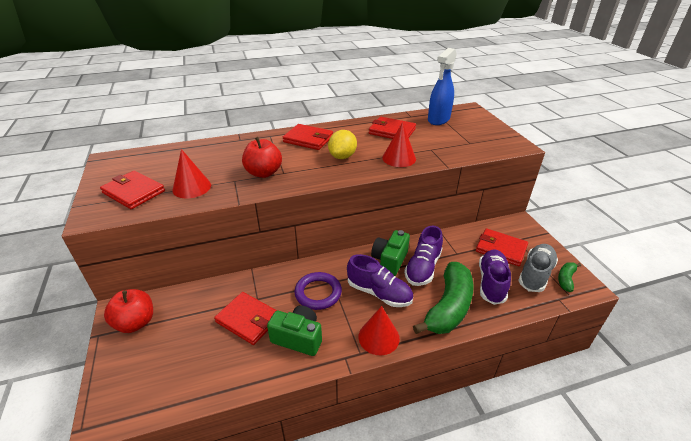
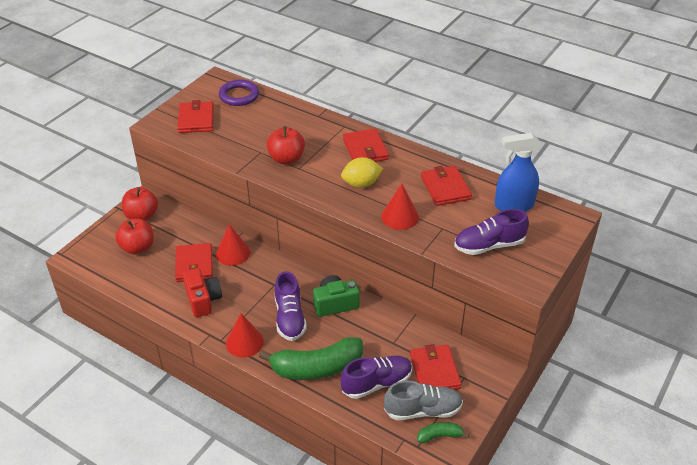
camera: 50 degrees right, 5 degrees up
(171, 350) = (138, 247): none -> red apple
(192, 187) = (229, 139): red cone -> red cone (233, 253)
(298, 338) = (203, 300): green camera -> red camera
(318, 293) = (254, 284): purple ring -> purple ring (239, 95)
(423, 268) = (348, 329): purple shoe -> purple shoe (489, 245)

